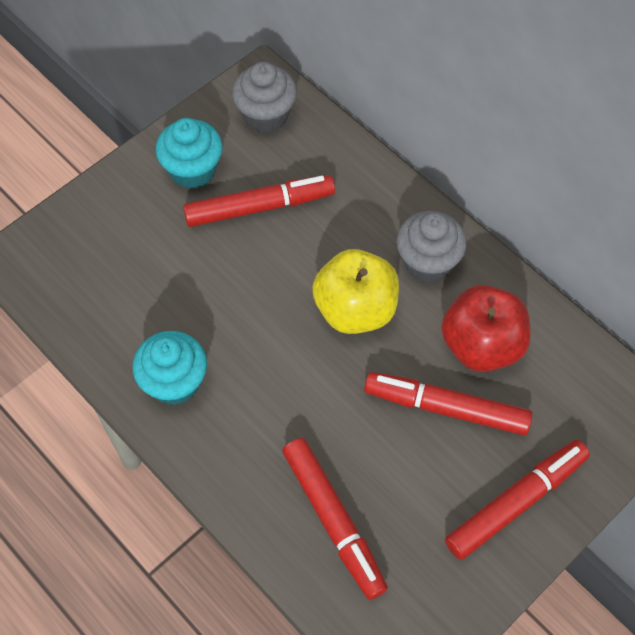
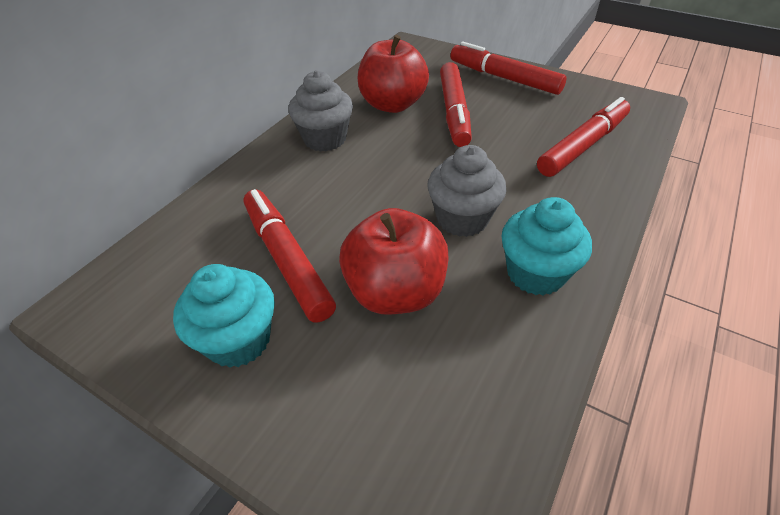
camera: 105 degrees left, 15 degrees down
(196, 274) = (395, 292): none -> red apple
(265, 115) = (144, 287): grey cupcake -> grey cupcake (462, 219)
(355, 309) = (389, 169): yellow apple -> none

